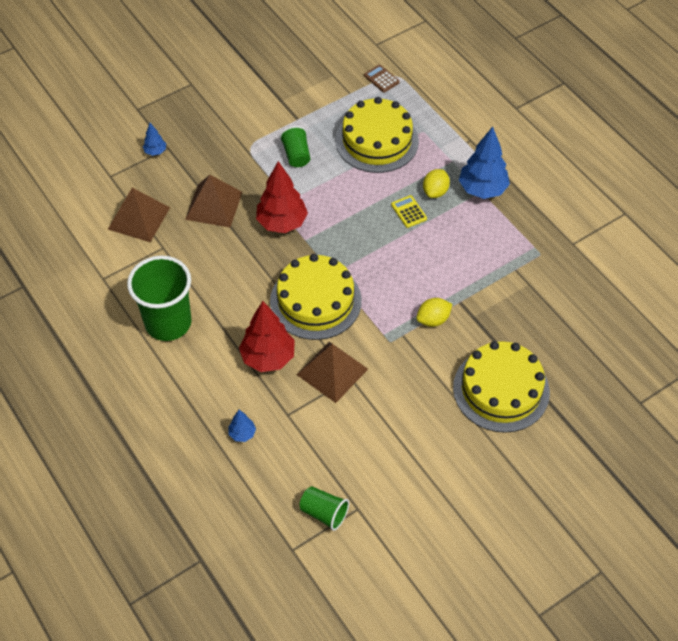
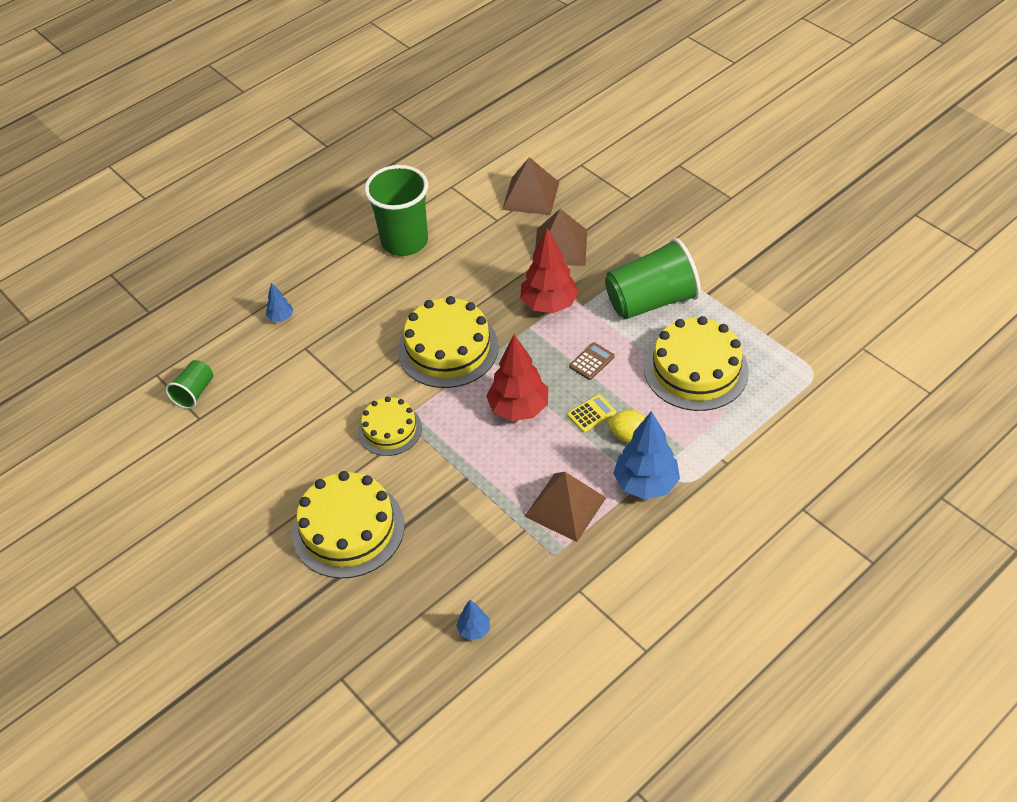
camera: 85 degrees right, 5 degrees down
(155, 151) = (623, 190): blue tree -> blue tree (474, 630)
(268, 358) = (371, 322): red tree -> red tree (518, 409)
(296, 155) = (651, 301): green cup -> green cup, size x1.97
(332, 371) = (359, 375): brown pyramid -> brown pyramid (565, 506)
(381, 79) = (802, 361): brown calculator -> brown calculator (591, 361)
(400, 352) = (390, 429): none -> yellow cake
(433, 320) = (437, 455): yellow lemon -> none

